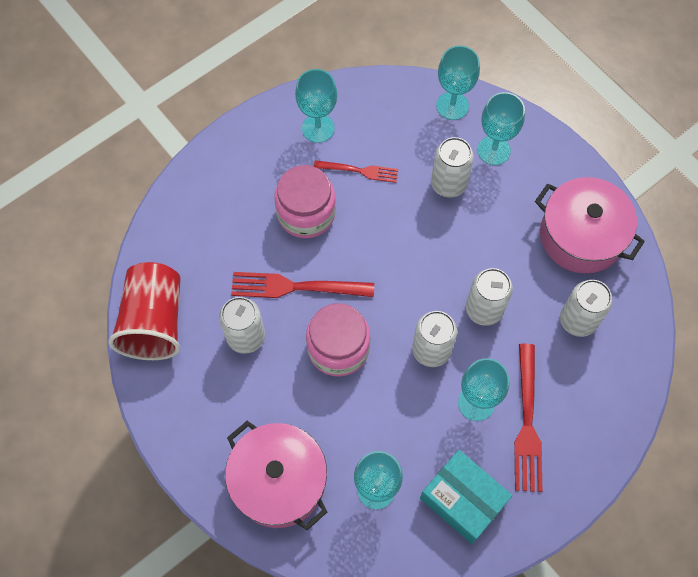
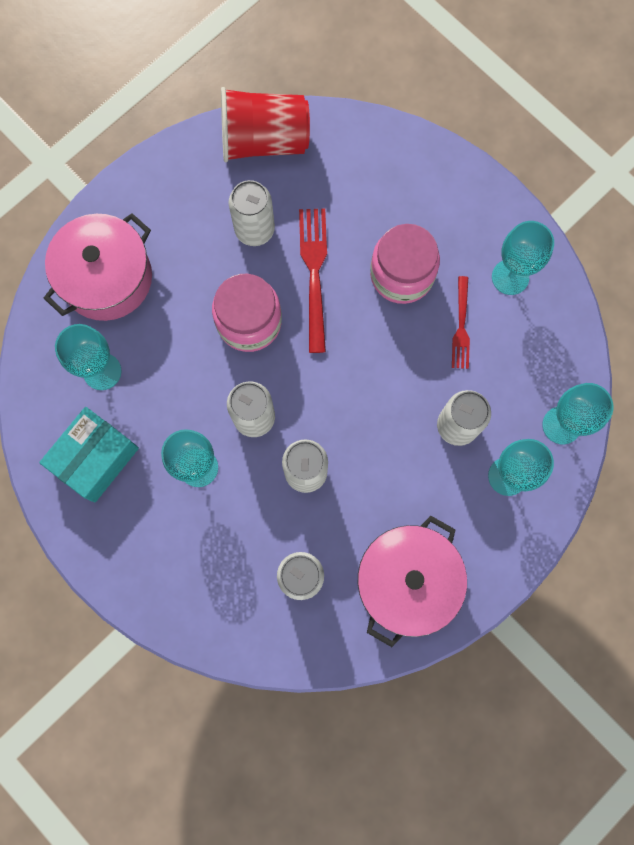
camera: 85 degrees right, 10 degrees up
(527, 423) = (180, 522): red fork -> none

